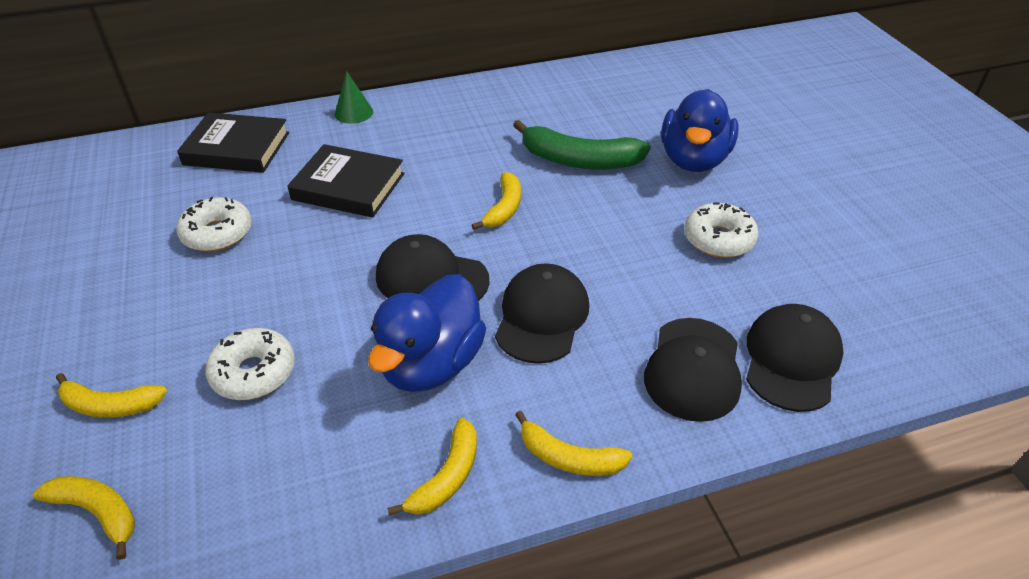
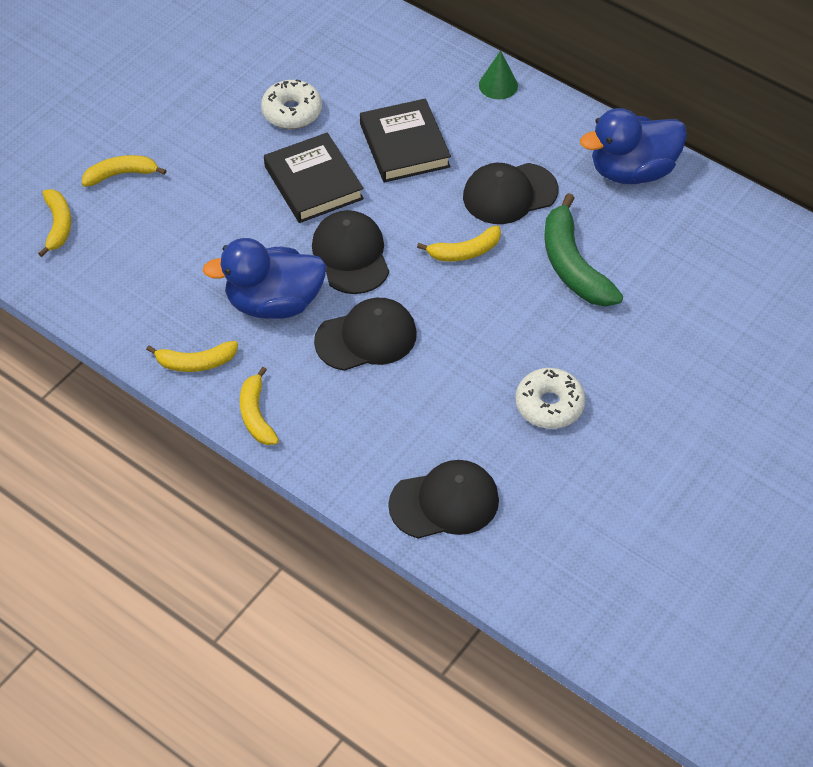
camera: 55 degrees right, 10 degrees up
(110, 405) = (121, 174): yellow banana -> yellow banana turned 105 degrees clockwise
(237, 148) = (387, 52): black book -> black book (313, 182)
(254, 372) = (195, 220): white donut -> none
(693, 160) = (649, 342): blue duck -> blue duck (632, 171)
(693, 369) = (387, 447): black cap -> black cap (509, 194)

